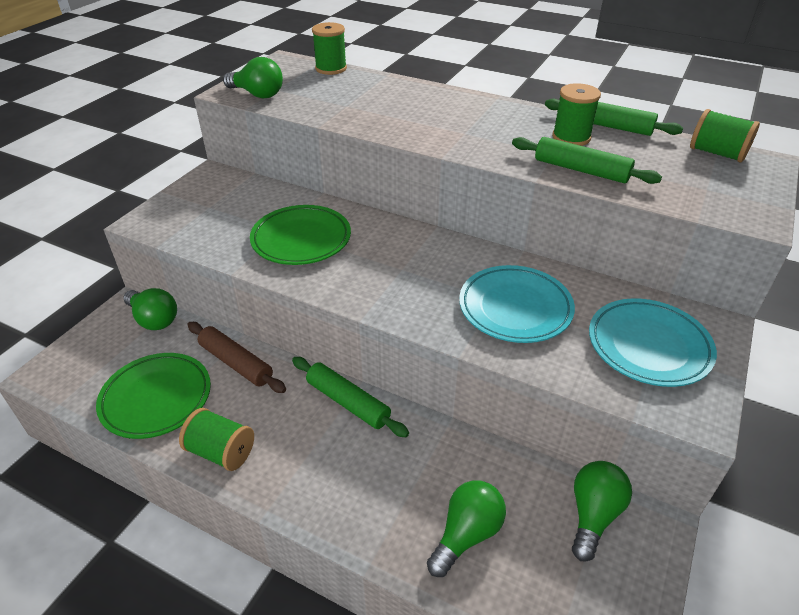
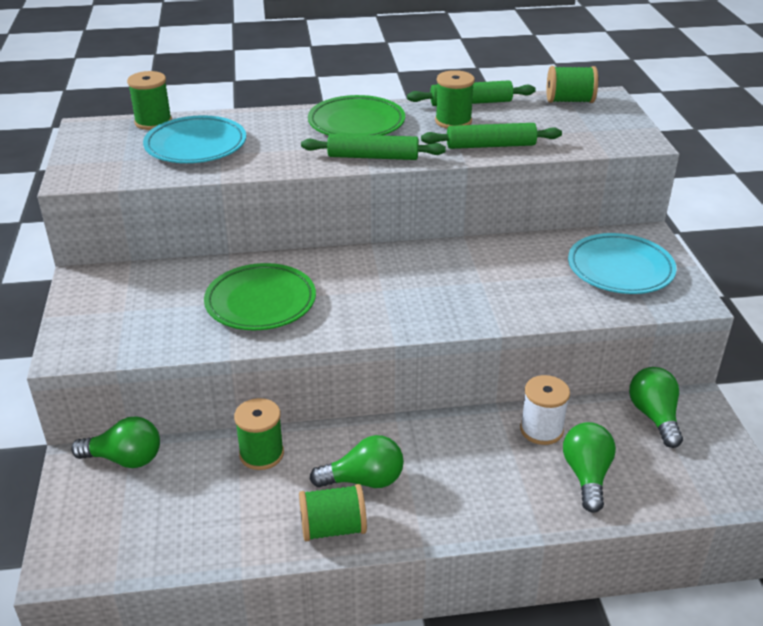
camera: 35 degrees left, 5 degrees down
(156, 398) = (217, 521): green plate -> green plate (356, 123)
(236, 363) = (261, 454): brown rolling pin -> green spool
(257, 94) = (110, 171): green light bulb -> green light bulb (364, 480)
(348, 402) = (401, 434): green rolling pin -> green rolling pin (373, 157)
(468, 465) = (541, 430): none -> white spool
(515, 308) = (504, 282): turquoise plate -> turquoise plate (196, 145)

